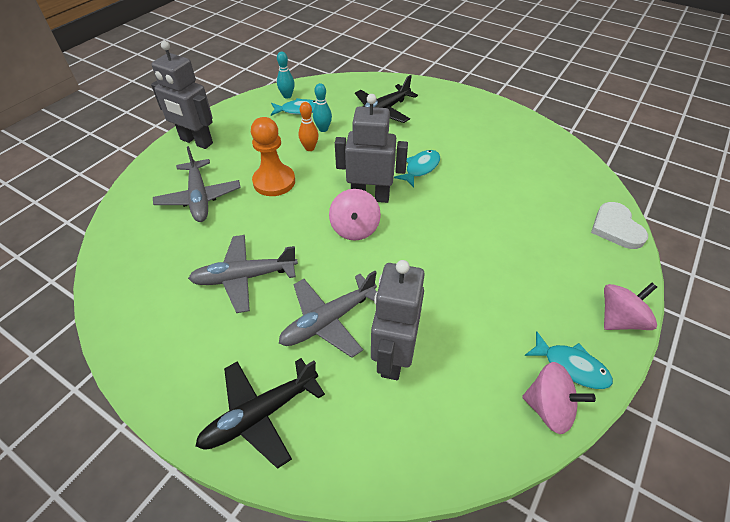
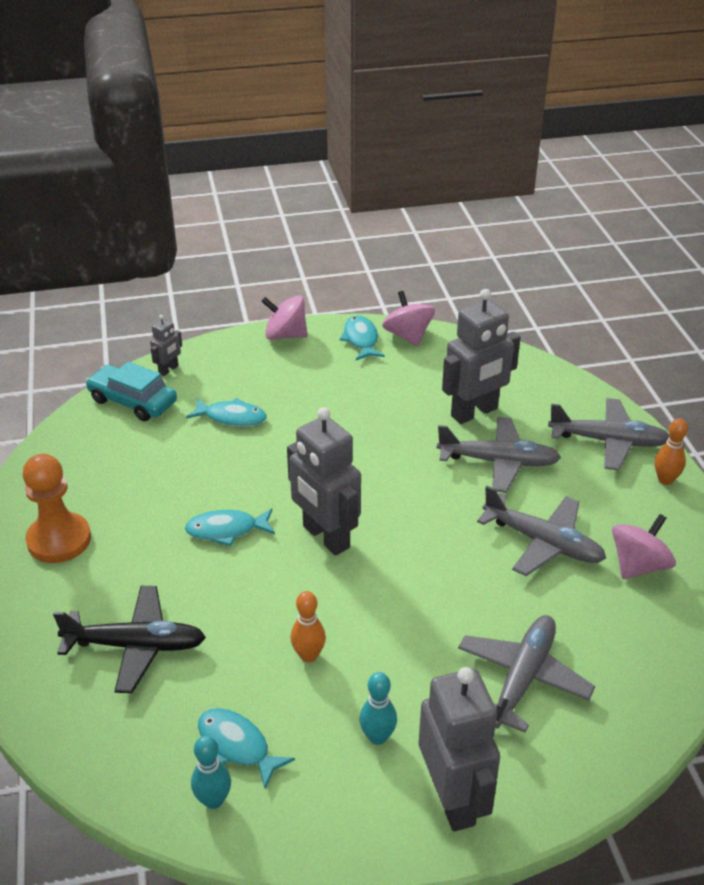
camera: 135 degrees left, 10 degrees down
(184, 405) = (665, 480): none -> orange bowling pin
(260, 415) = (608, 441): black plane -> grey plane
(274, 182) = (409, 634): orange pawn -> orange pawn (59, 540)
(323, 129) = (251, 676): turquoise bowling pin -> turquoise bowling pin (377, 737)
(355, 228) = (385, 516): pink spinning top -> pink spinning top (638, 566)
(525, 225) = (232, 417): none -> turquoise fish
(587, 194) = (133, 401): none -> turquoise car
(616, 228) = (168, 370): white heart -> grey robot

